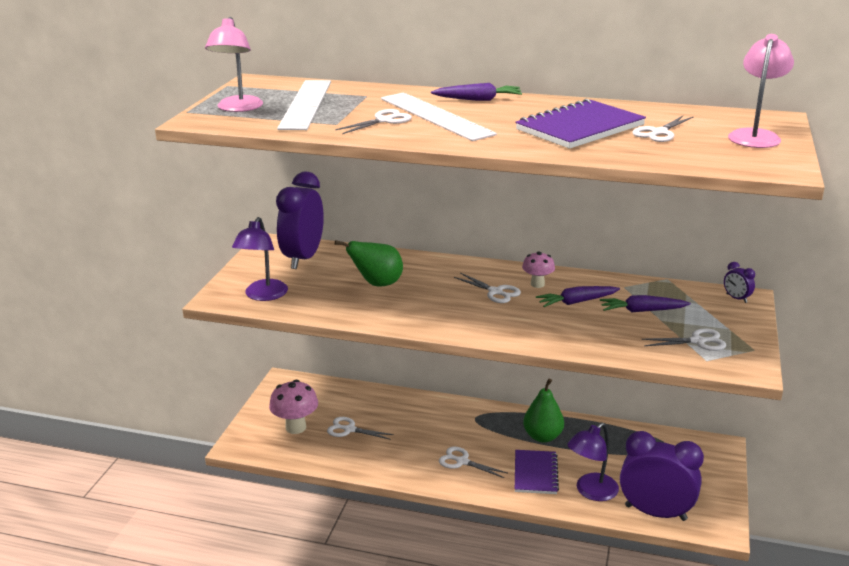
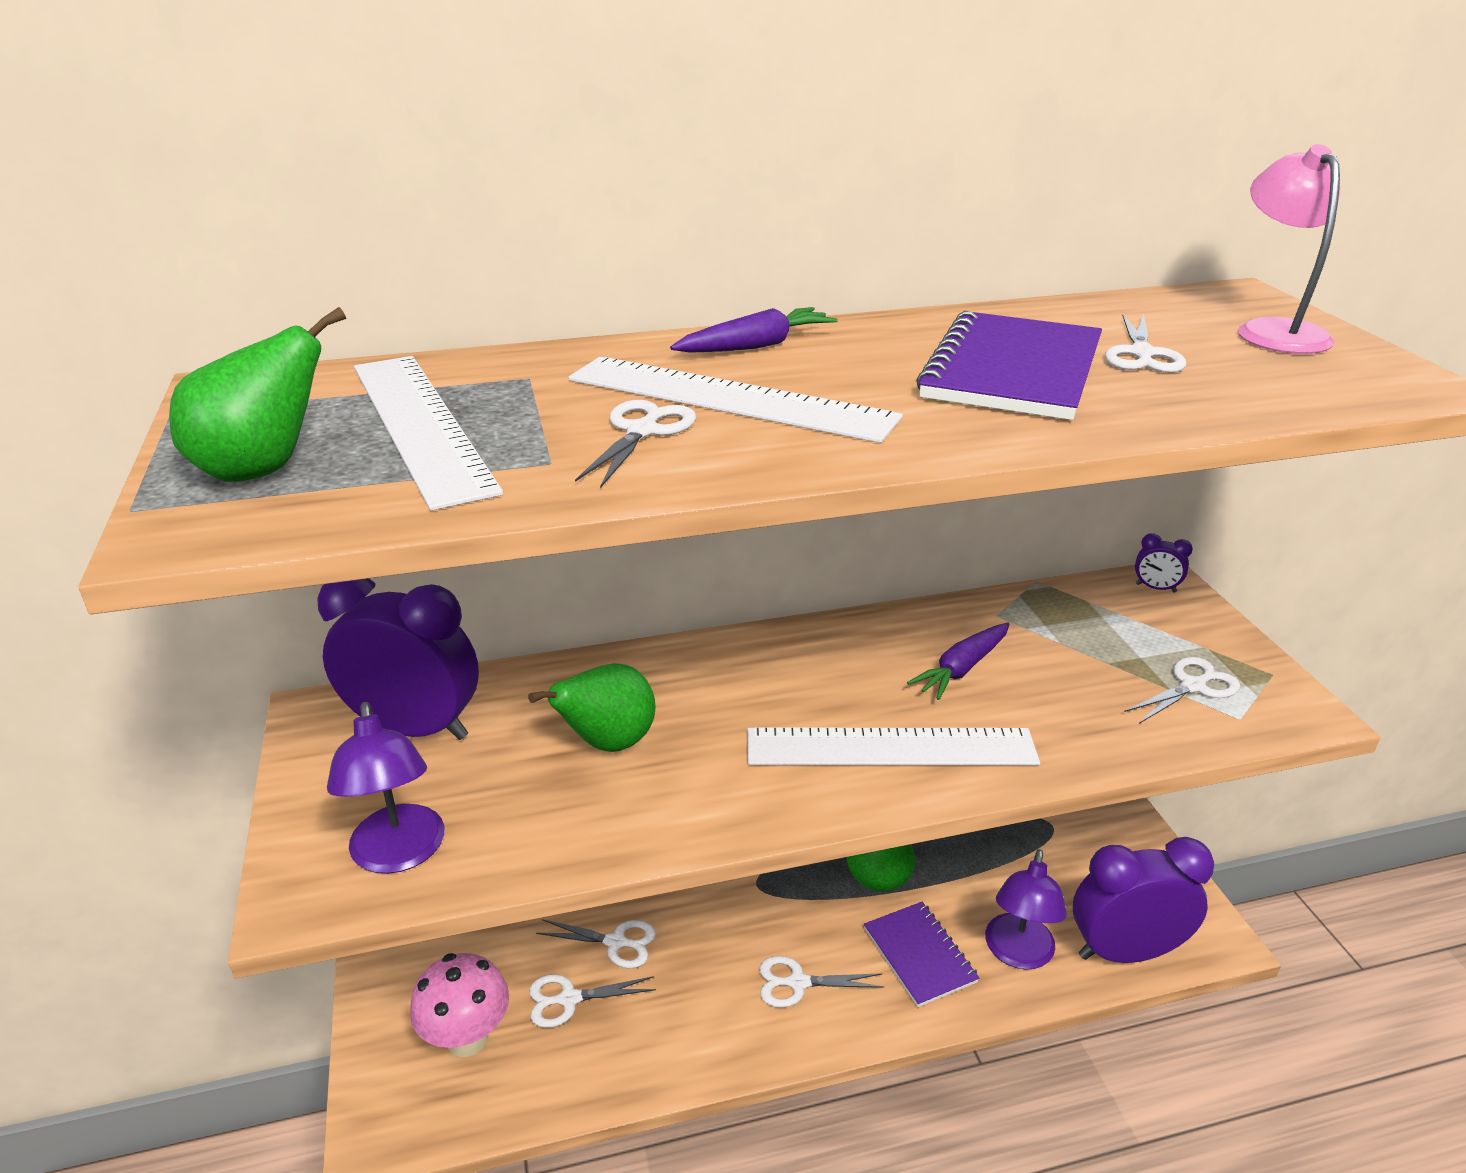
camera: 30 degrees left, 5 degrees up
(238, 108) = (263, 470): pink lamp -> green pear
(303, 258) = (415, 728): purple clock -> purple clock turned 120 degrees clockwise
(495, 292) = (823, 691): white scissors -> white scissors (616, 942)
(503, 320) = (890, 748): none -> white ruler
(537, 284) = (872, 652): pink mushroom -> none
(642, 311) = (1065, 653): purple carrot -> none

